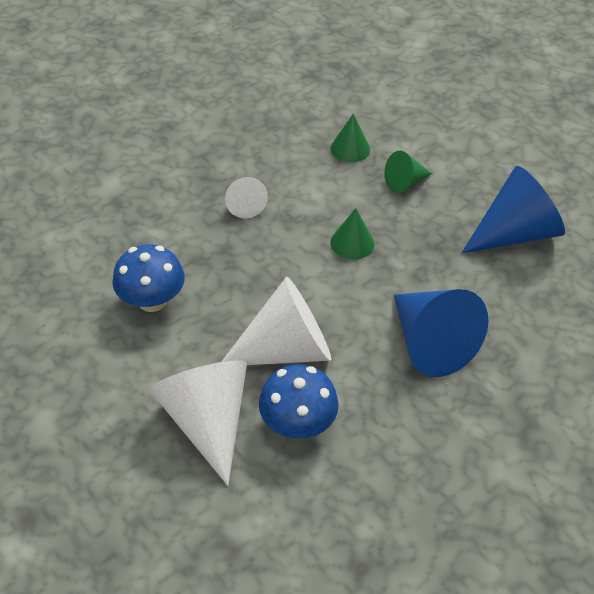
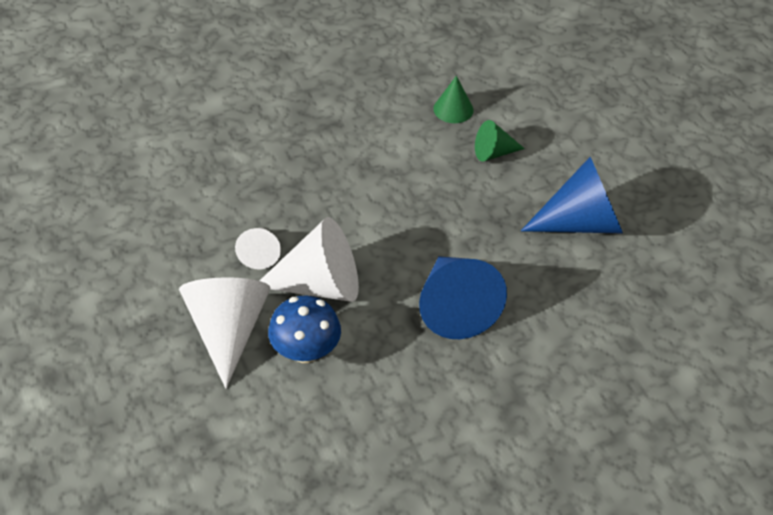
camera: 15 degrees right, 0 degrees up
(152, 300) = (215, 216): blue mushroom -> none
(244, 205) = (331, 145): white cone -> white cone (260, 253)
(352, 243) = (419, 200): green cone -> none

